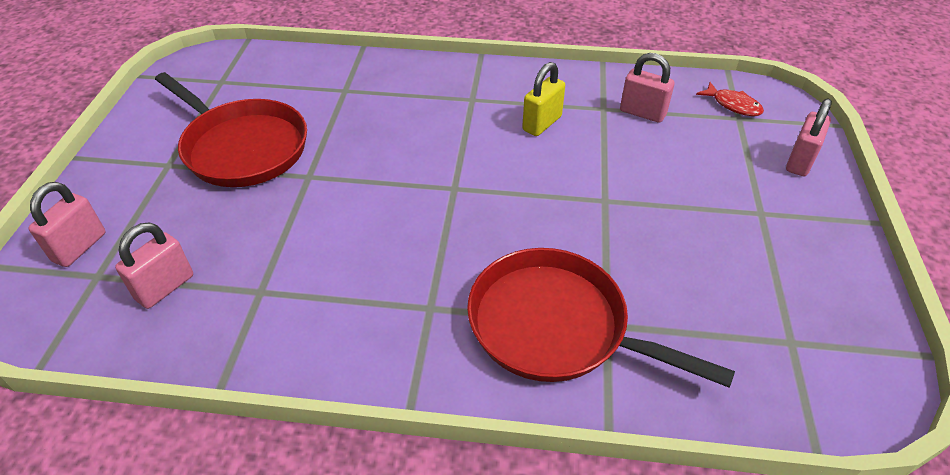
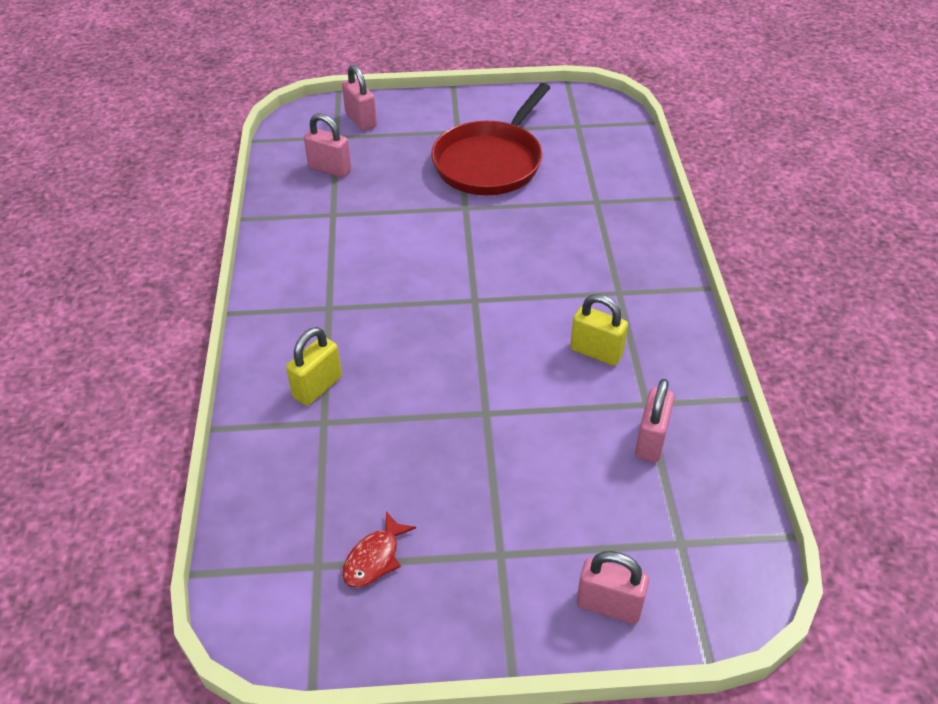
camera: 80 degrees right, 0 degrees up
(80, 247) = (361, 120): pink padlock -> pink padlock turned 45 degrees clockwise
(556, 326) = (317, 387): red pan -> yellow padlock
(733, 105) = (707, 537): red fish -> red fish (374, 558)

